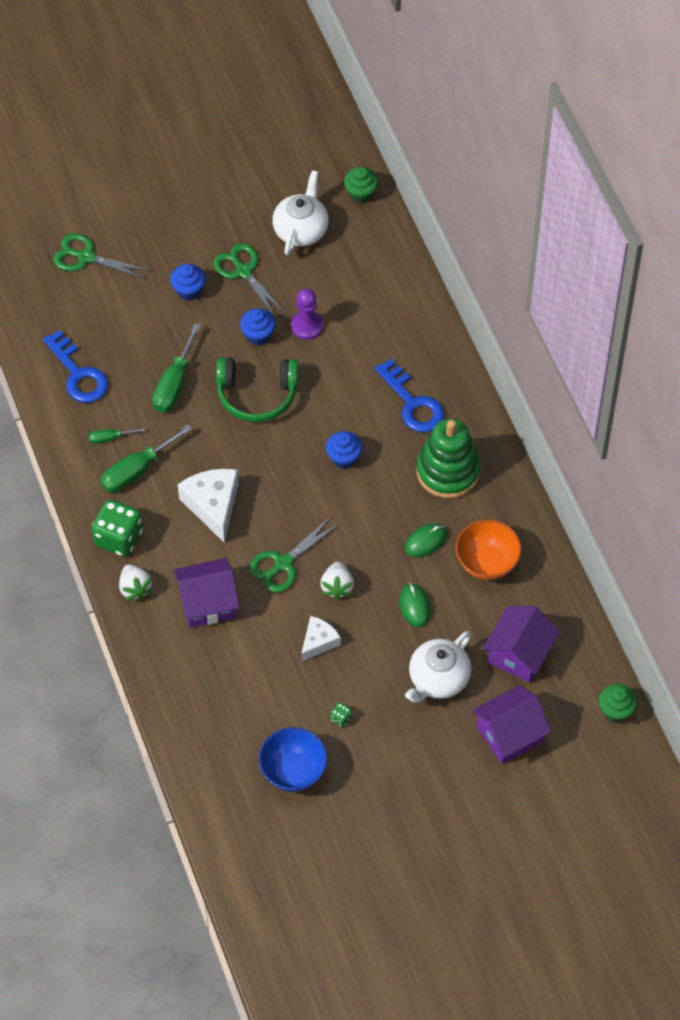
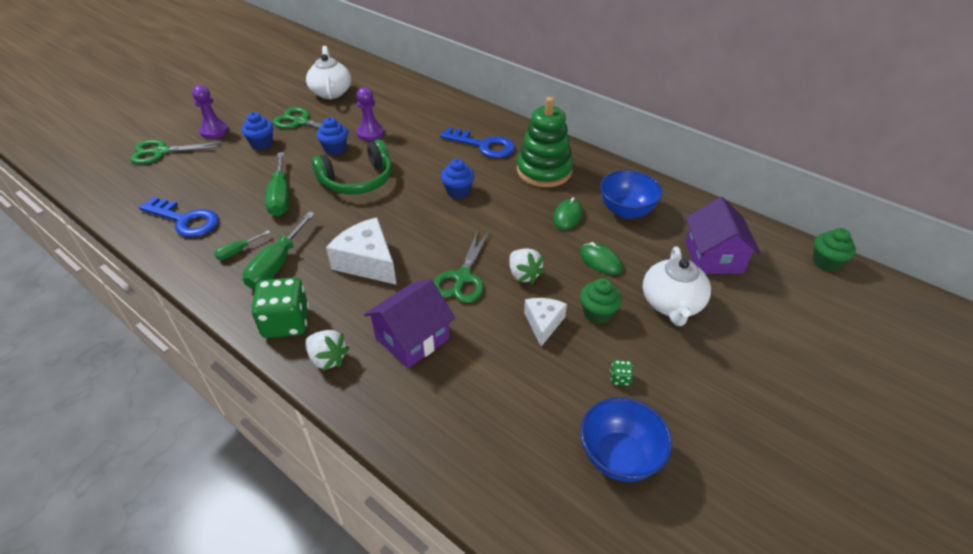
camera: 30 degrees left, 15 degrees down
(149, 245) = (214, 131): none -> purple pawn
(360, 194) = (361, 67): green cupcake -> green cupcake (597, 313)
(486, 562) = (626, 211): orange bowl -> blue bowl
(509, 734) = (772, 318): purple house -> none

